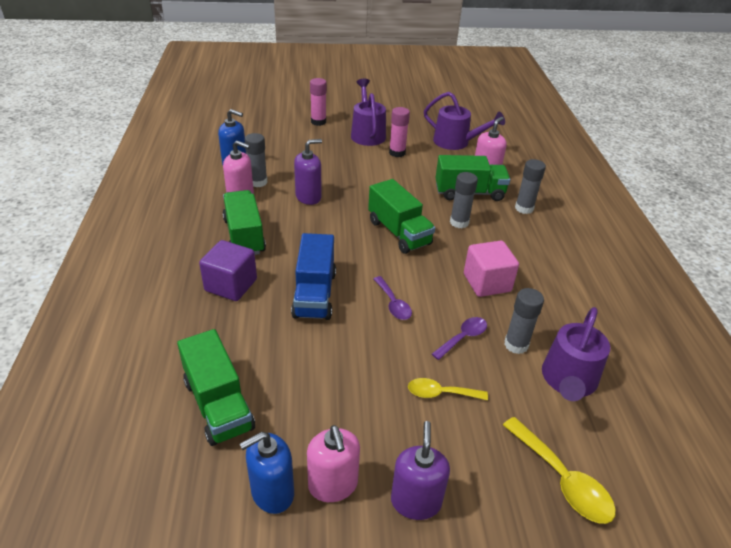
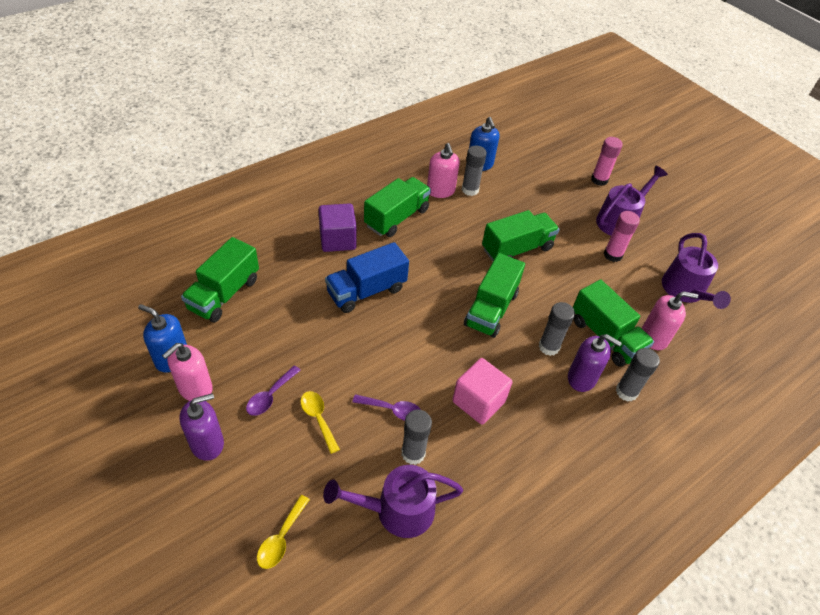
camera: 55 degrees right, 10 degrees up
(308, 197) = (481, 228): purple soap dispenser -> purple soap dispenser (582, 378)
(348, 190) = (517, 249): none -> green truck
(393, 304) = (395, 345): purple spoon -> purple spoon (270, 396)
(562, 480) = (281, 538): yellow spoon -> yellow spoon, size x0.66

